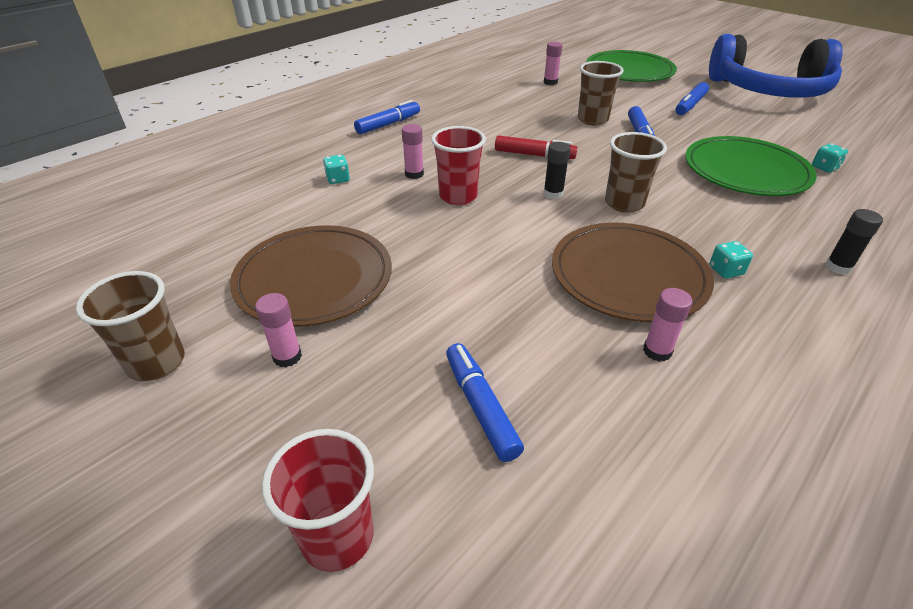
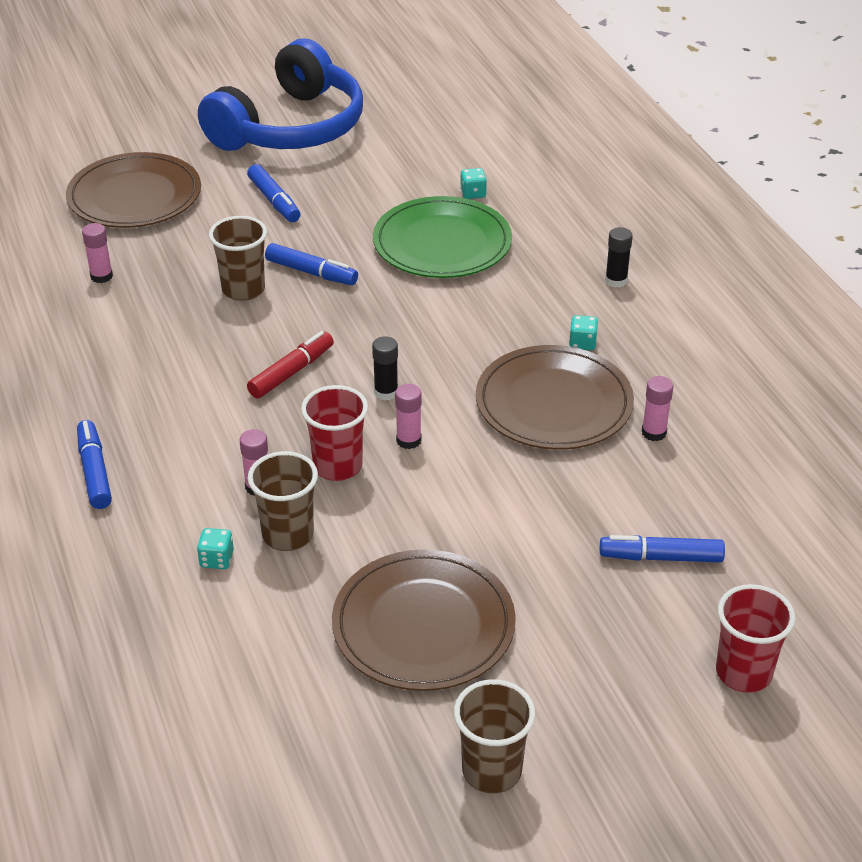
camera: 65 degrees left, 0 degrees up
(287, 356) = (536, 668): pink glue stick -> pink glue stick (408, 440)
(624, 203) = (440, 351): brown cup -> brown cup (288, 535)
(629, 71) = (135, 196): green plate -> brown plate

